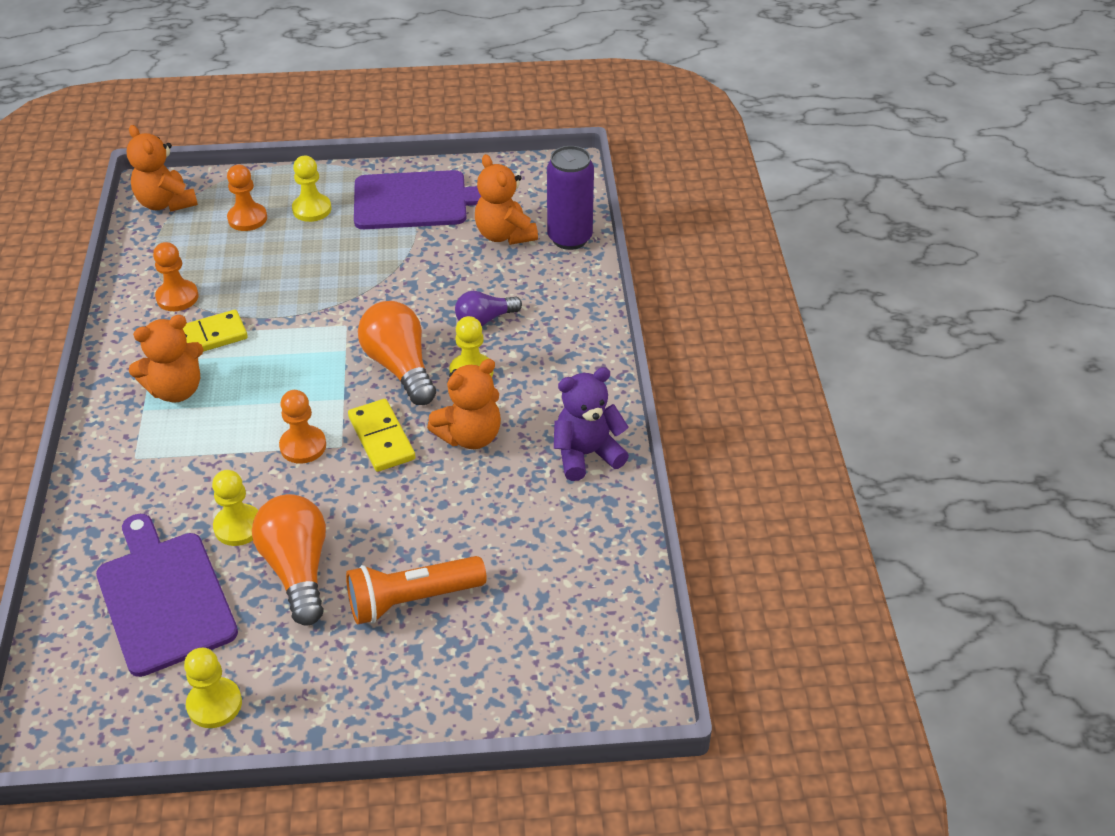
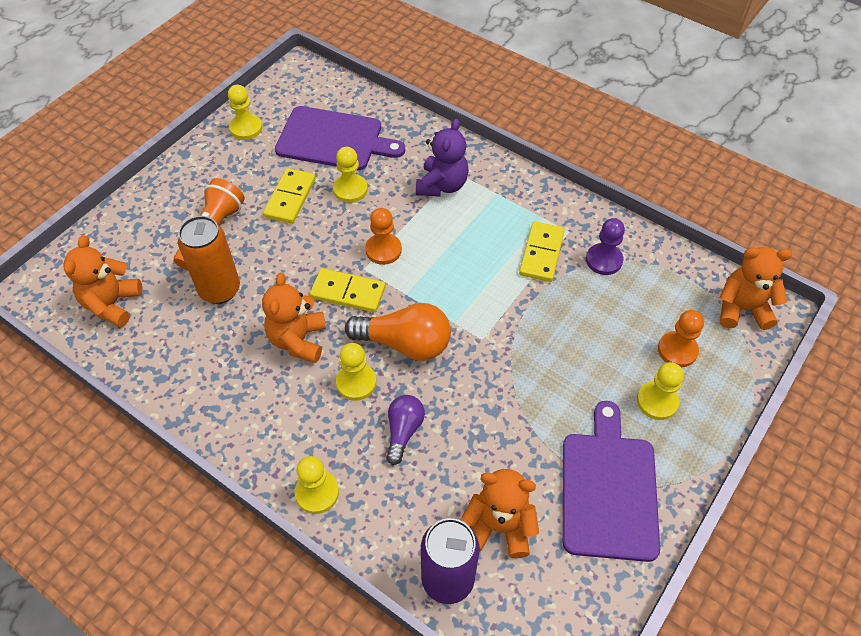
camera: 130 degrees right, 10 degrees up
(176, 390) = (500, 216): orange teddy bear -> orange teddy bear (112, 304)
(177, 297) = (604, 260): orange pawn -> purple pawn
(297, 569) = (290, 198): orange light bulb -> yellow domino
(416, 201) = (609, 489): purple cutting board -> purple cutting board turned 150 degrees clockwise
(475, 534) = (220, 290): none -> orange can
(586, 454) = (209, 395): purple teddy bear -> purple teddy bear (442, 185)
(588, 334) = (317, 493): none -> yellow pawn

